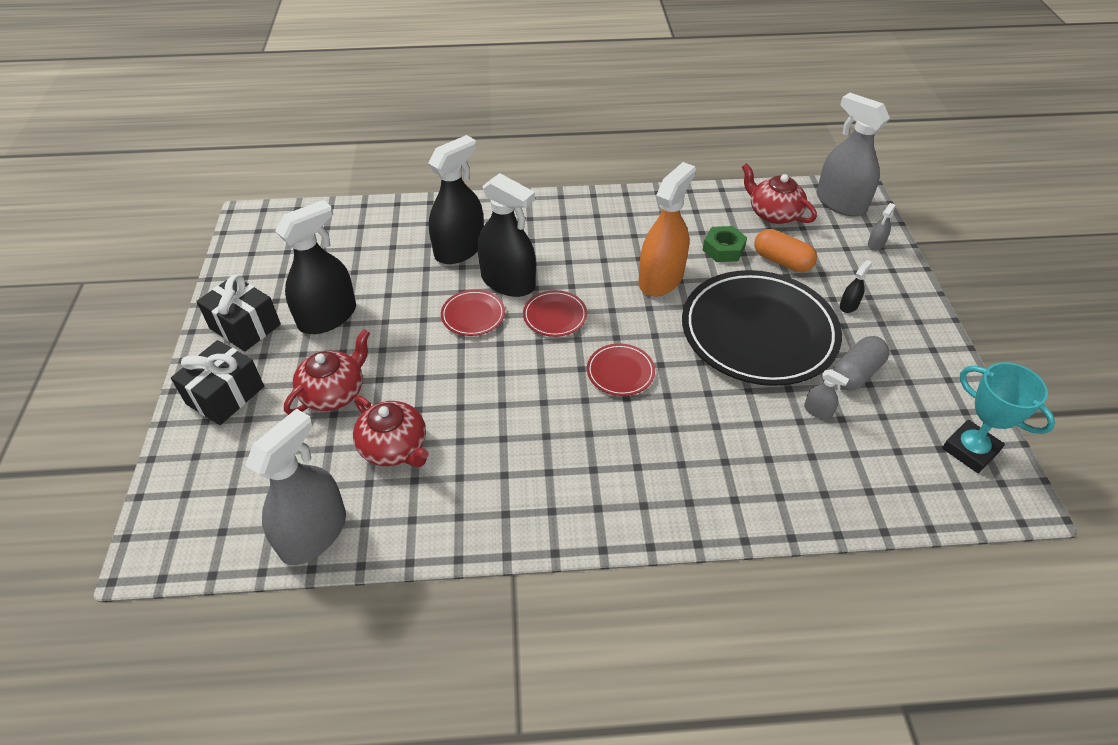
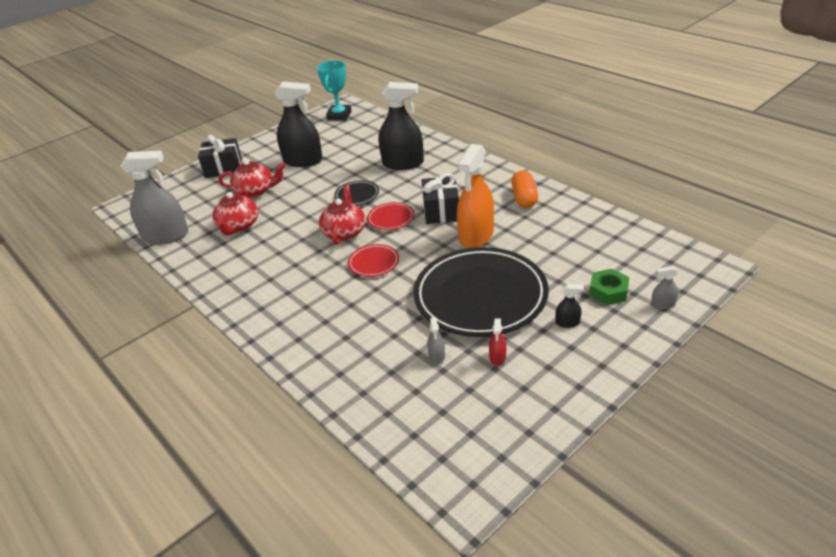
camera: 55 degrees right, 10 degrees down
(245, 326) = (271, 147): black gift -> black gift (441, 211)
(473, 315) = (357, 195): red plate -> black plate
(508, 282) = (398, 190): black spray bottle -> none
(660, 279) = (476, 235): orange spray bottle -> orange spray bottle turned 120 degrees clockwise
(723, 249) = (543, 243): green nut -> green nut (608, 291)
(773, 213) = (618, 244): red teapot -> red teapot (344, 232)
(782, 261) = (570, 272): orange capsule -> orange capsule (524, 198)
(840, 203) = (685, 266): grey spray bottle -> none
(856, 373) = (497, 357): grey capsule -> red spray bottle
(970, 450) = (488, 451): turquoise trophy -> turquoise trophy (339, 115)

